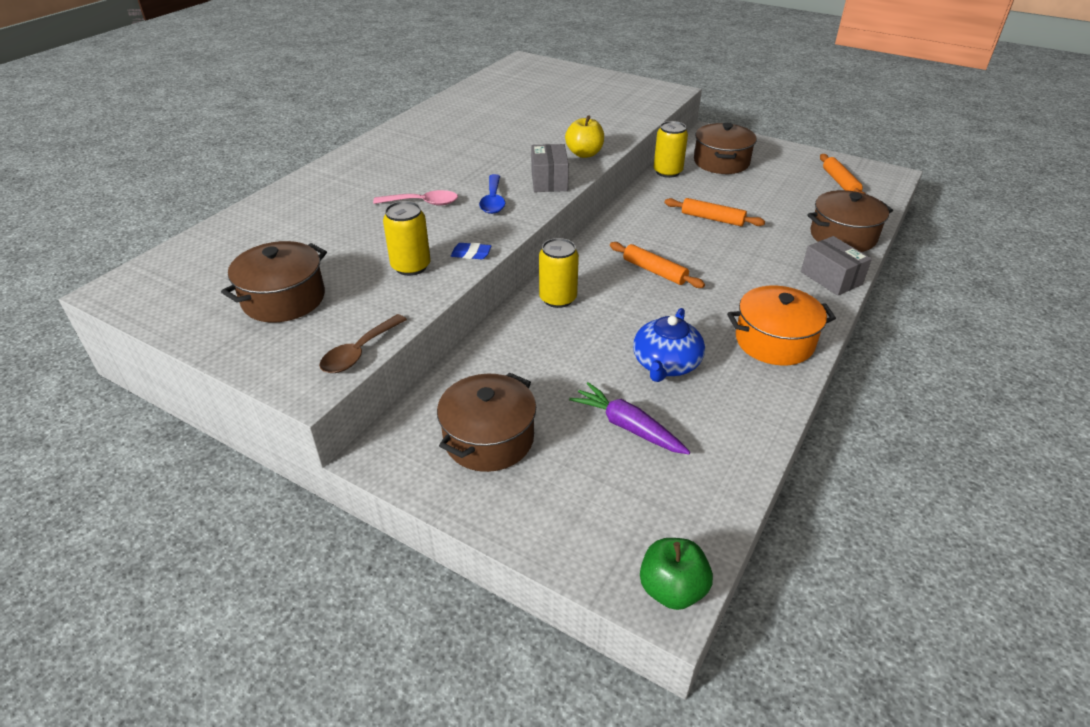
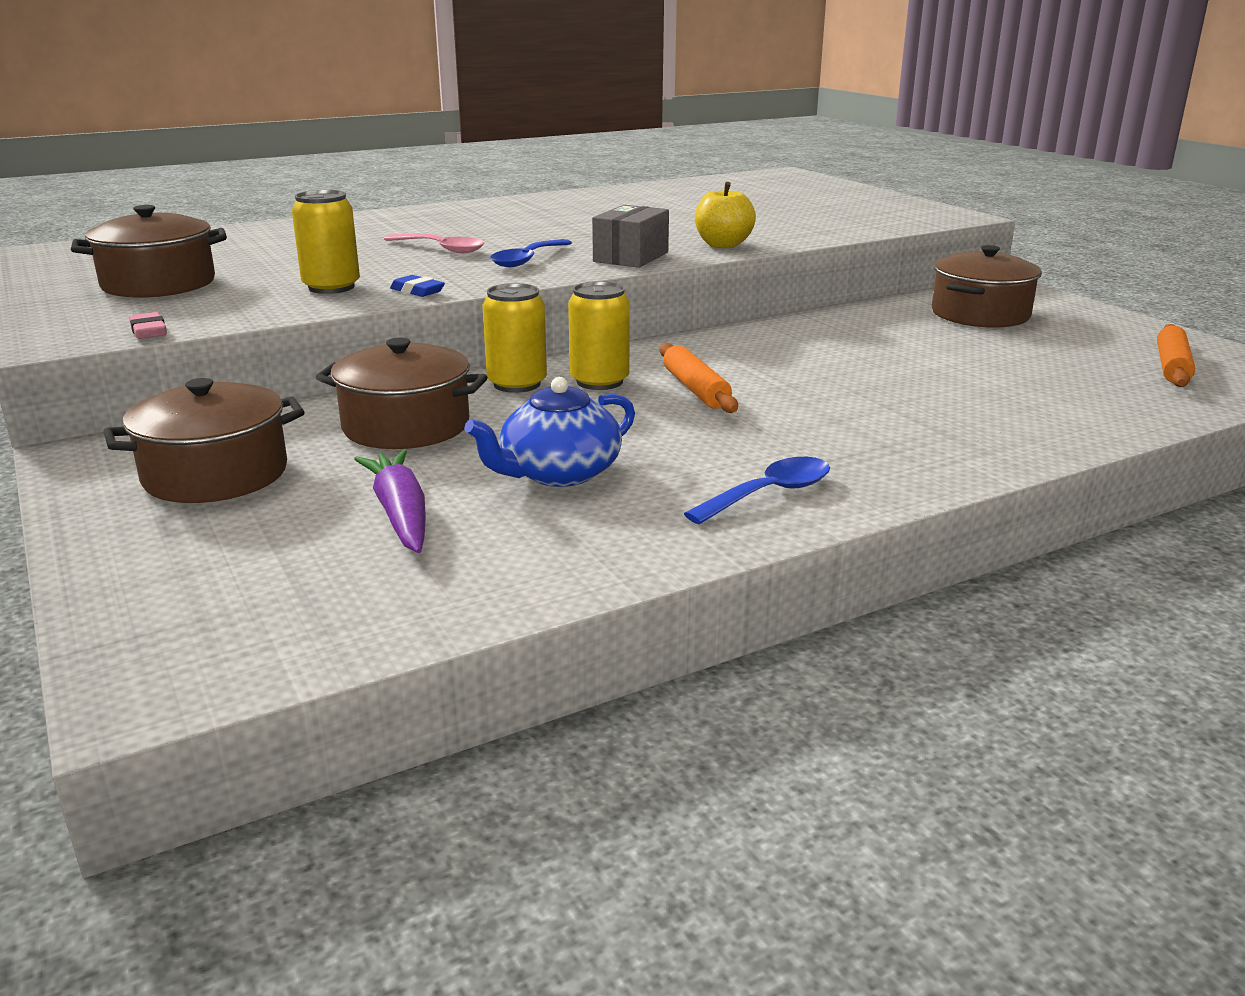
camera: 30 degrees right, 15 degrees down
(359, 352) = (149, 331): brown spoon -> pink eraser
(667, 172) = (874, 309): yellow can -> yellow can (599, 381)
(672, 589) = (169, 684): green apple -> none
(712, 219) = (873, 361): orange rolling pin -> none
(774, 341) = (769, 494): orange pot -> blue spoon
(831, 278) = (986, 455): grey box -> none
(843, 236) = (1084, 419): brown pot -> brown pot (406, 426)

